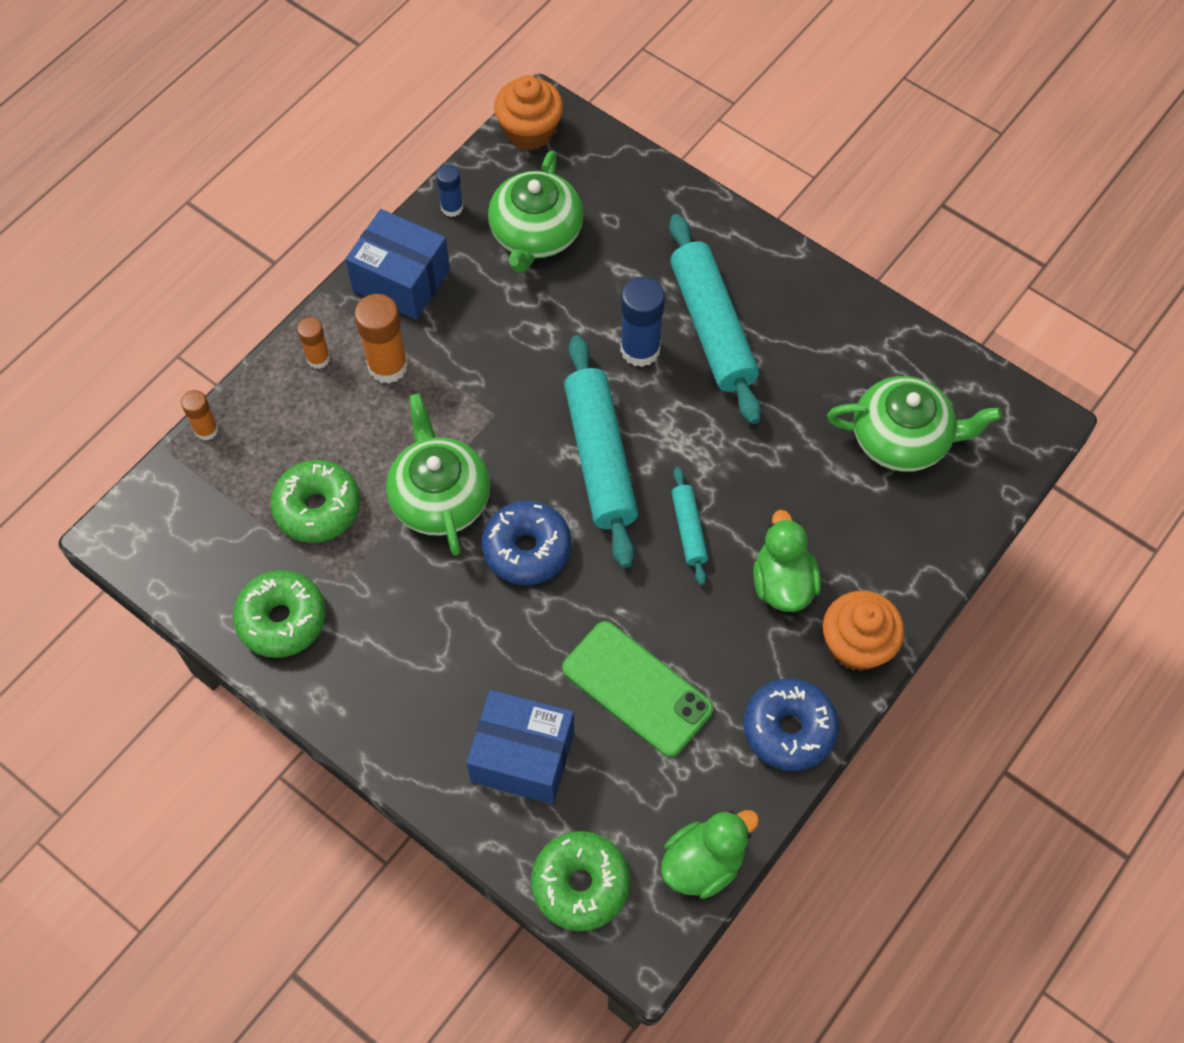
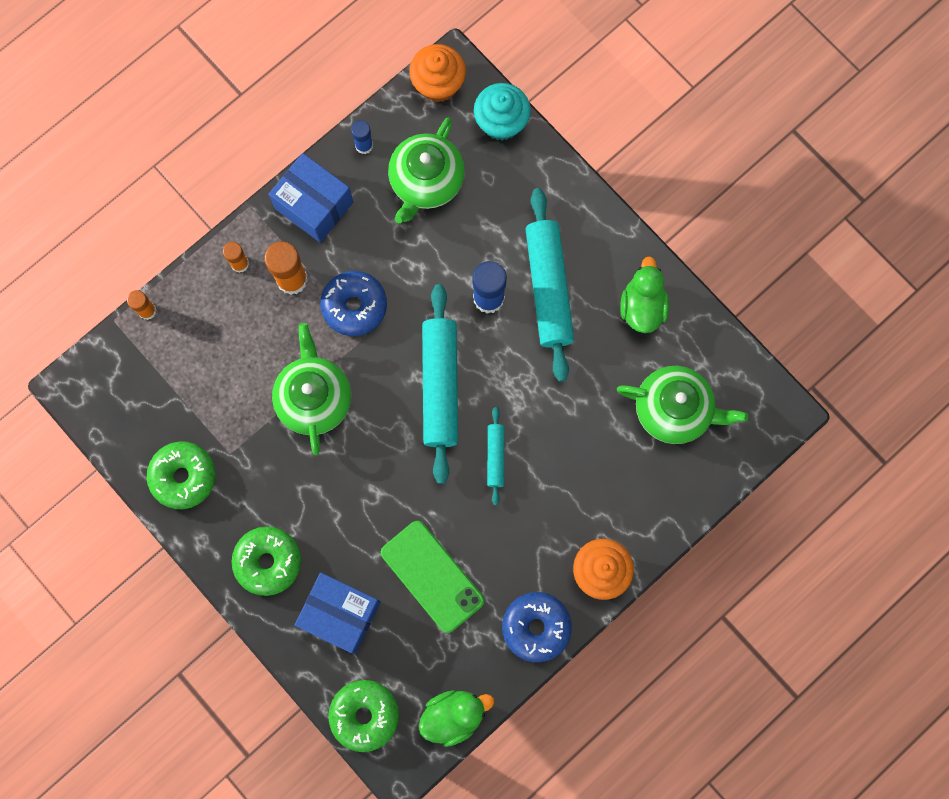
camera: 10 degrees right, 15 degrees up
(317, 508) = (222, 391): green donut -> green donut (268, 561)
(527, 549) = (372, 451): blue donut -> blue donut (354, 306)
(614, 159) = (501, 122): none -> turquoise cupcake
(782, 583) = (556, 512): green duck -> green duck (642, 307)

